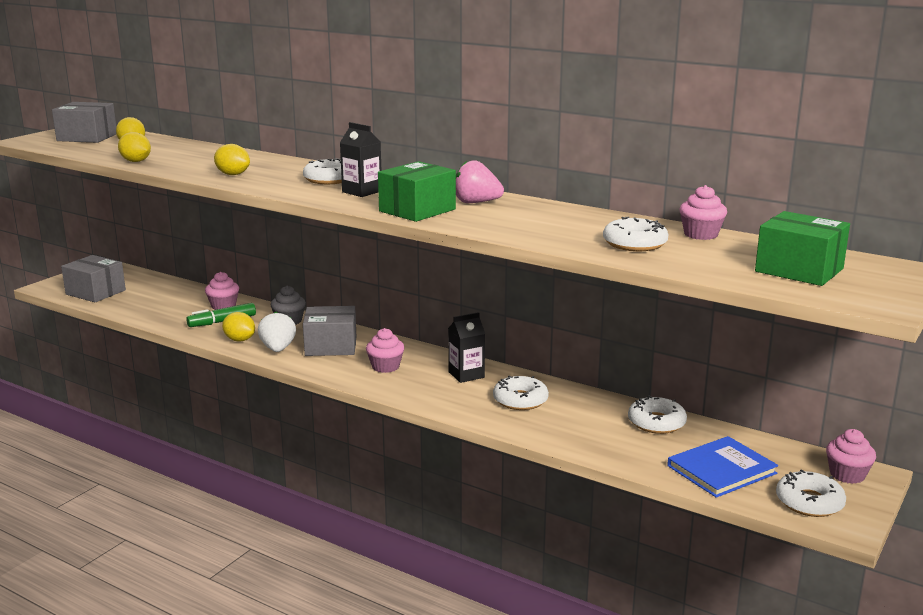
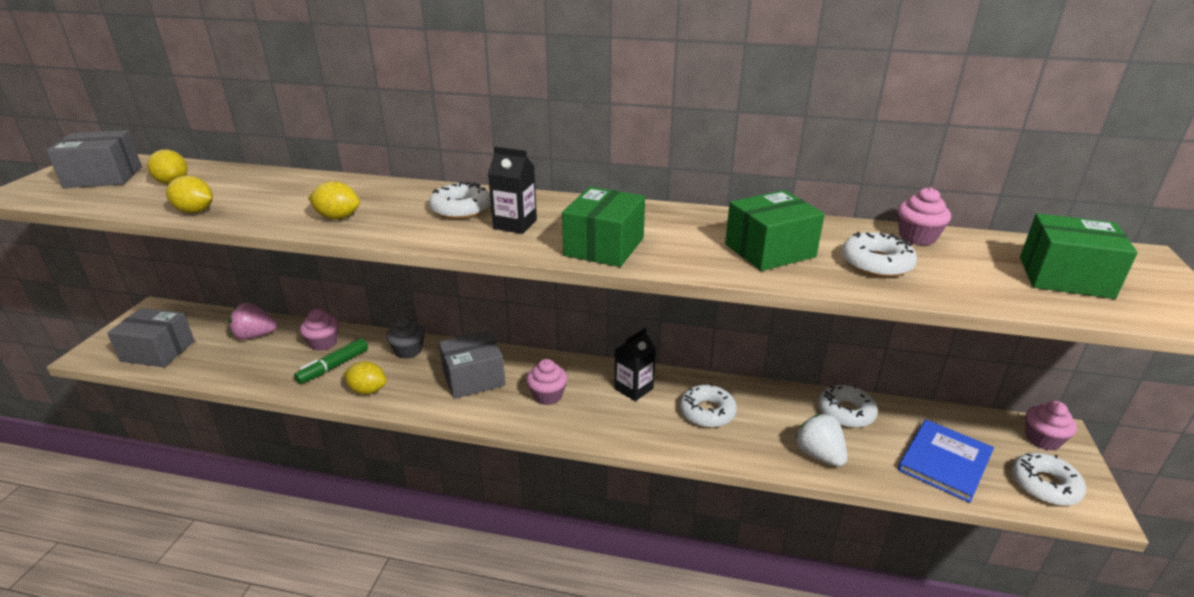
camera: 20 degrees left, 10 degrees up
(278, 349) = (418, 395): white strawberry -> white strawberry (819, 455)
(476, 202) = (654, 223): pink strawberry -> pink strawberry (255, 336)
(552, 227) = (769, 250): none -> green box

